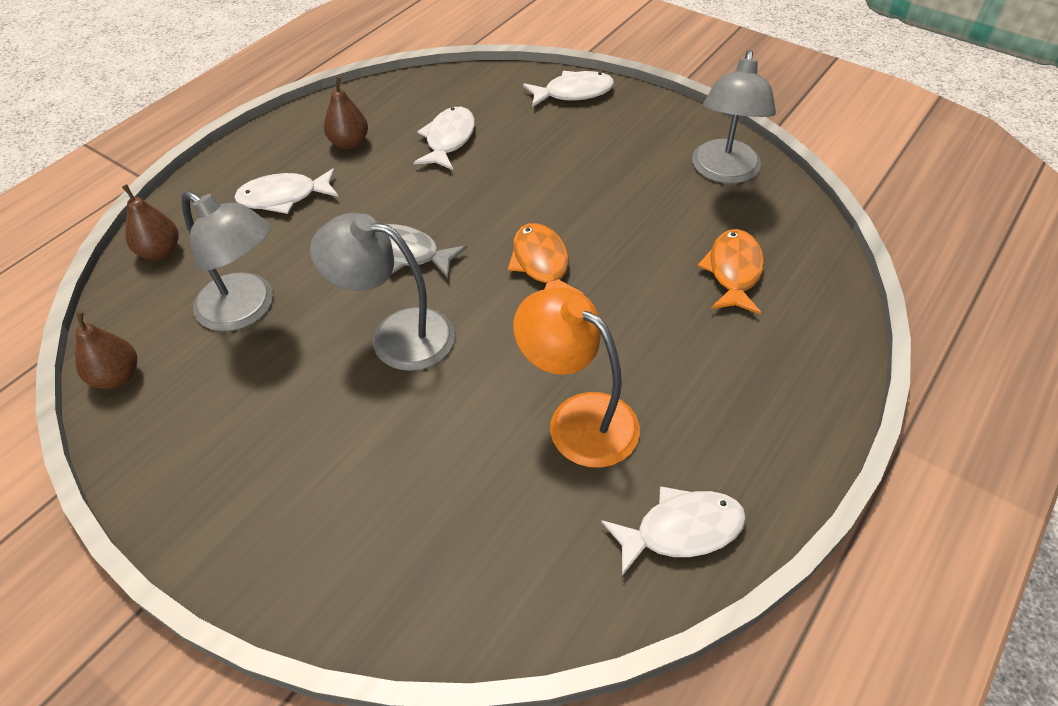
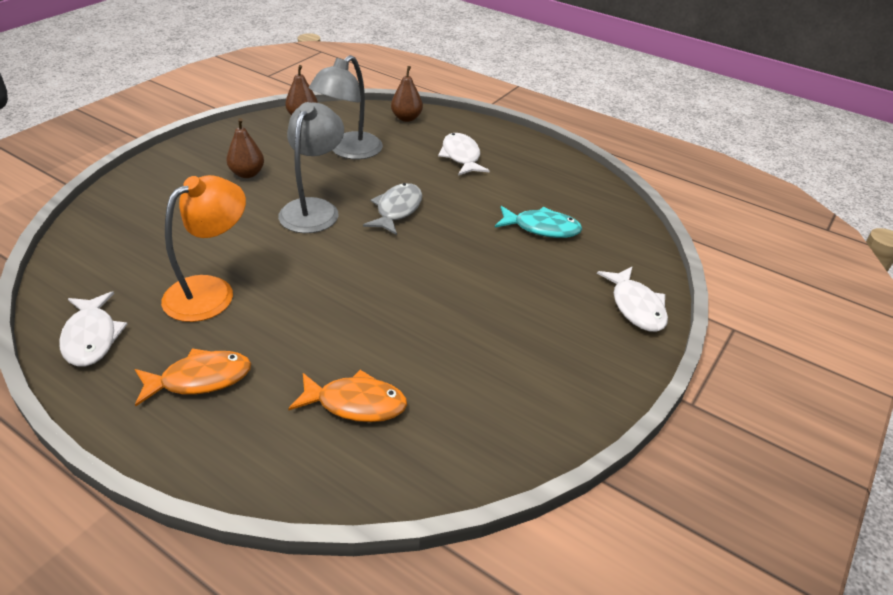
camera: 85 degrees right, 10 degrees down
(349, 143) = (529, 180): brown pear -> brown pear (247, 174)
(448, 140) = (542, 228): white fish -> turquoise fish
(541, 264) = (379, 277): orange fish -> orange fish (200, 379)
(724, 172) = (514, 416): grey lamp -> none

